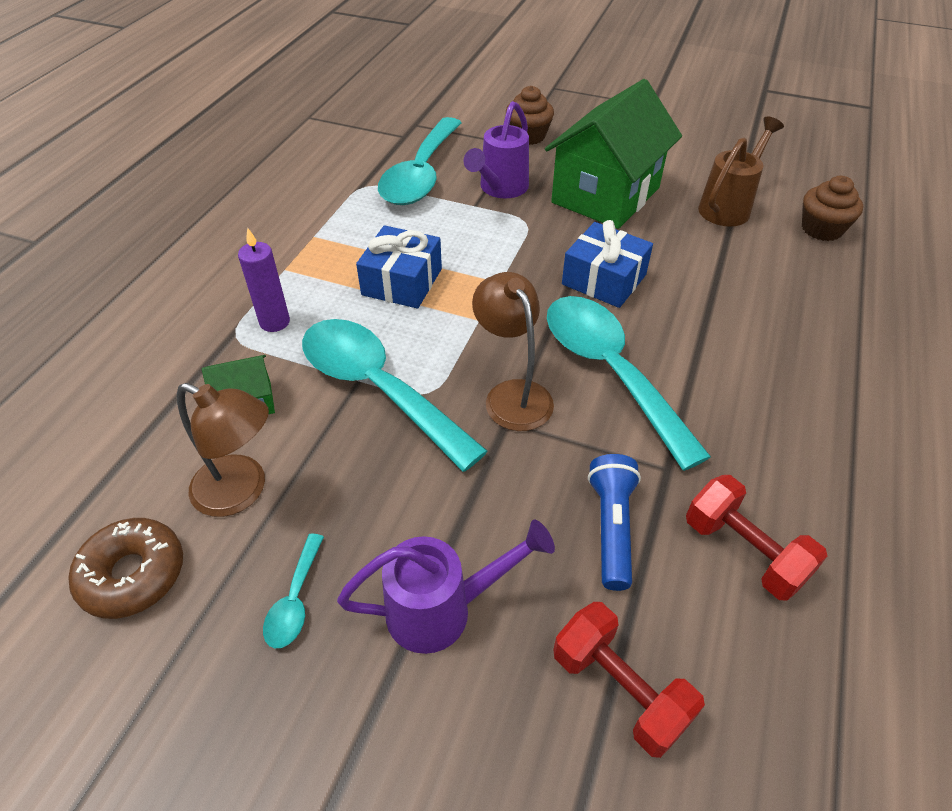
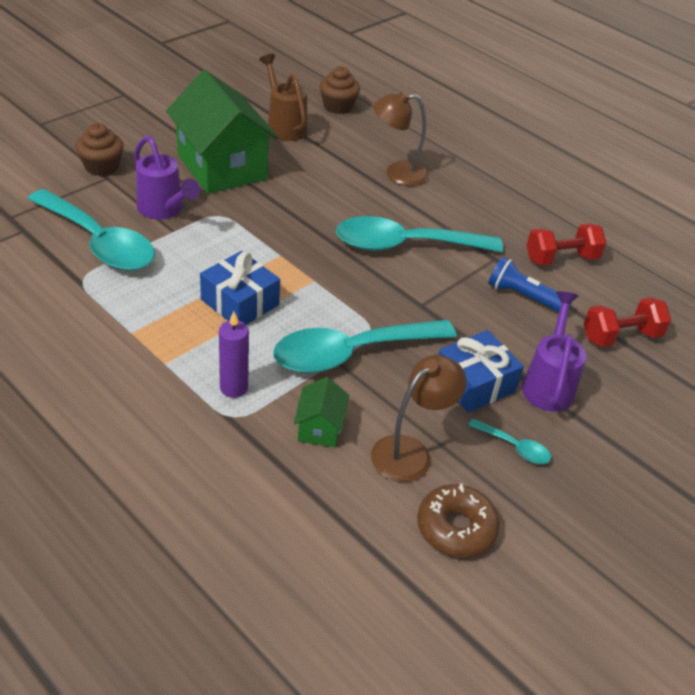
camera: 70 degrees left, 5 degrees down
(512, 394) = (398, 293): brown lamp -> brown lamp (397, 173)
(604, 279) = (316, 209): blue gift -> blue gift (474, 383)

